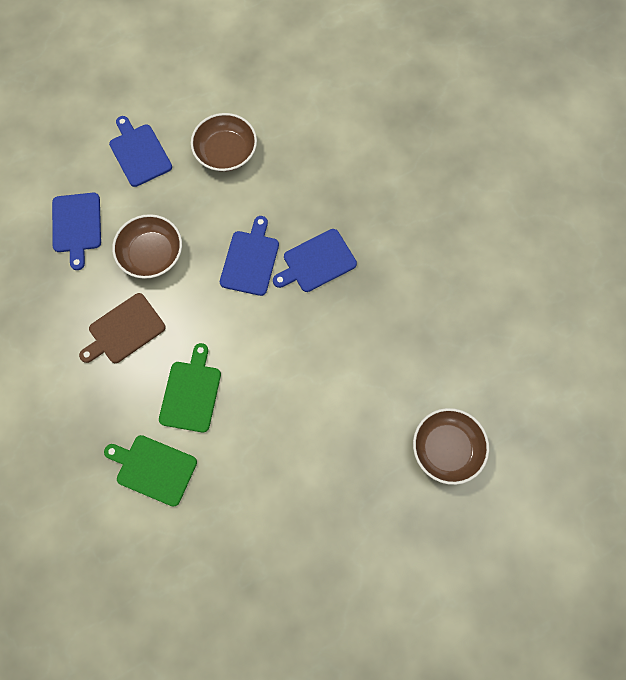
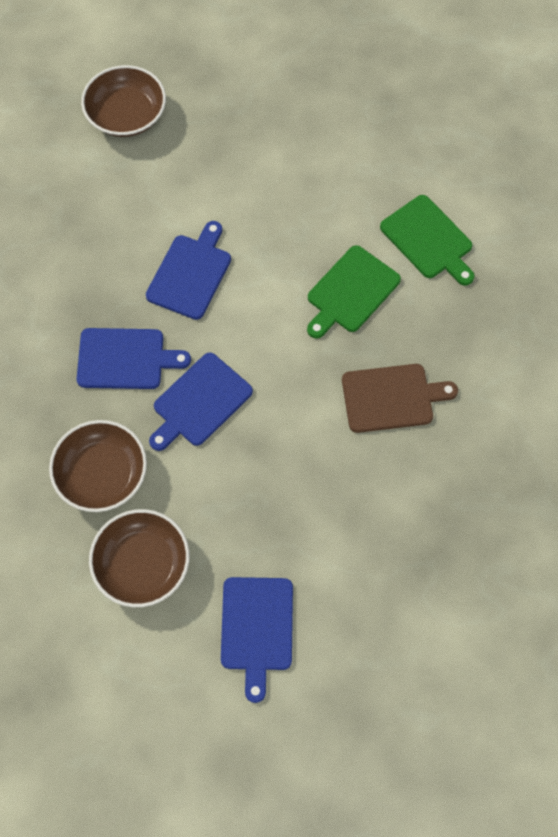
camera: 150 degrees left, 5 degrees down
(77, 226) = (390, 564): blue cutting board -> blue cutting board (191, 273)
(151, 254) = (313, 474): brown bowl -> brown bowl (102, 474)

